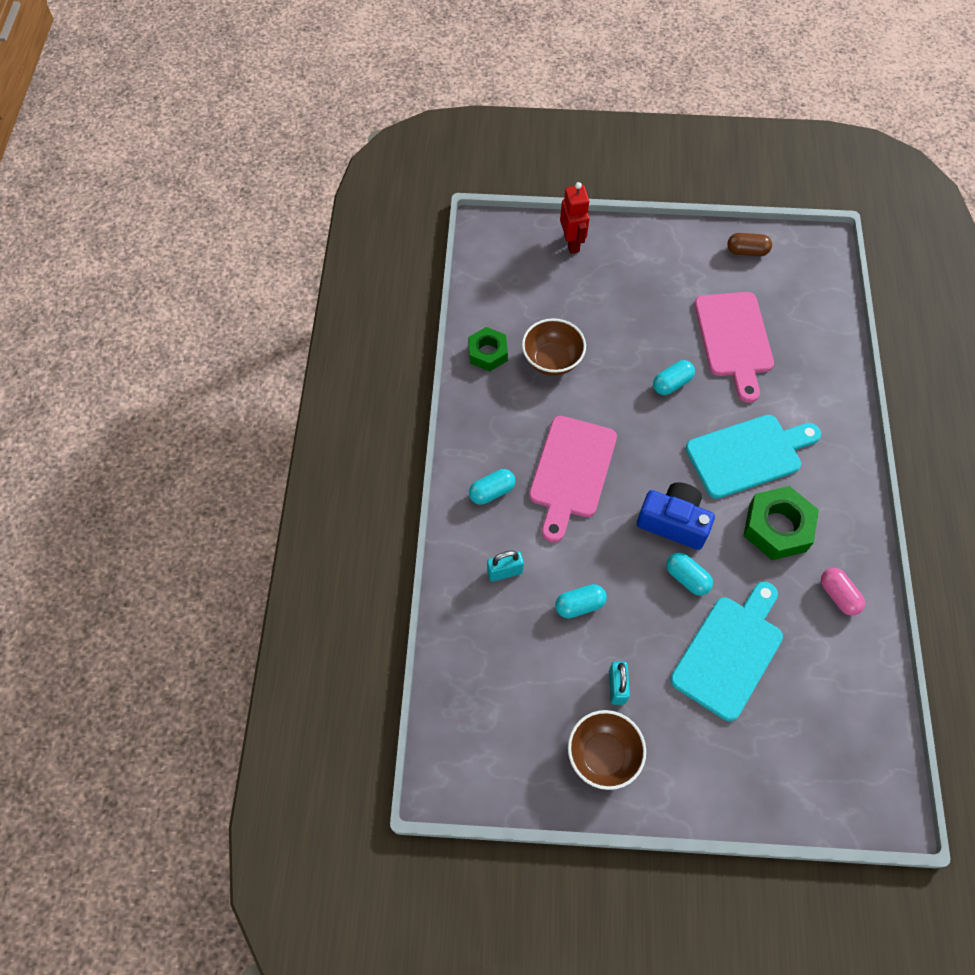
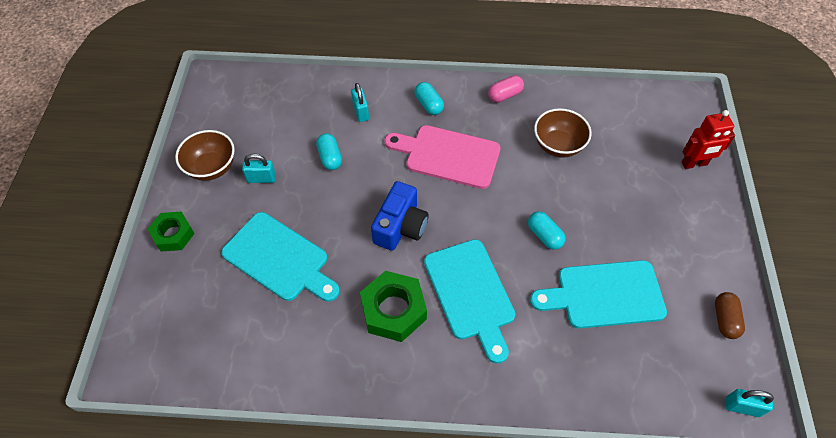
camera: 90 degrees right, 5 degrees down
(488, 353) = (559, 102): green nut -> green nut (173, 235)
(687, 578) = (348, 232): turquoise capsule -> none
(734, 339) = (604, 294): pink cutting board -> turquoise cutting board
(826, 255) = (742, 407): none -> turquoise padlock
(838, 595) = (322, 355): pink capsule -> pink capsule (505, 95)

